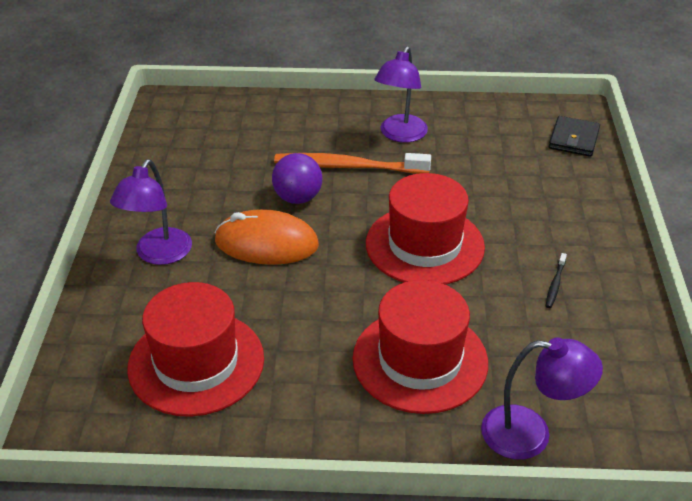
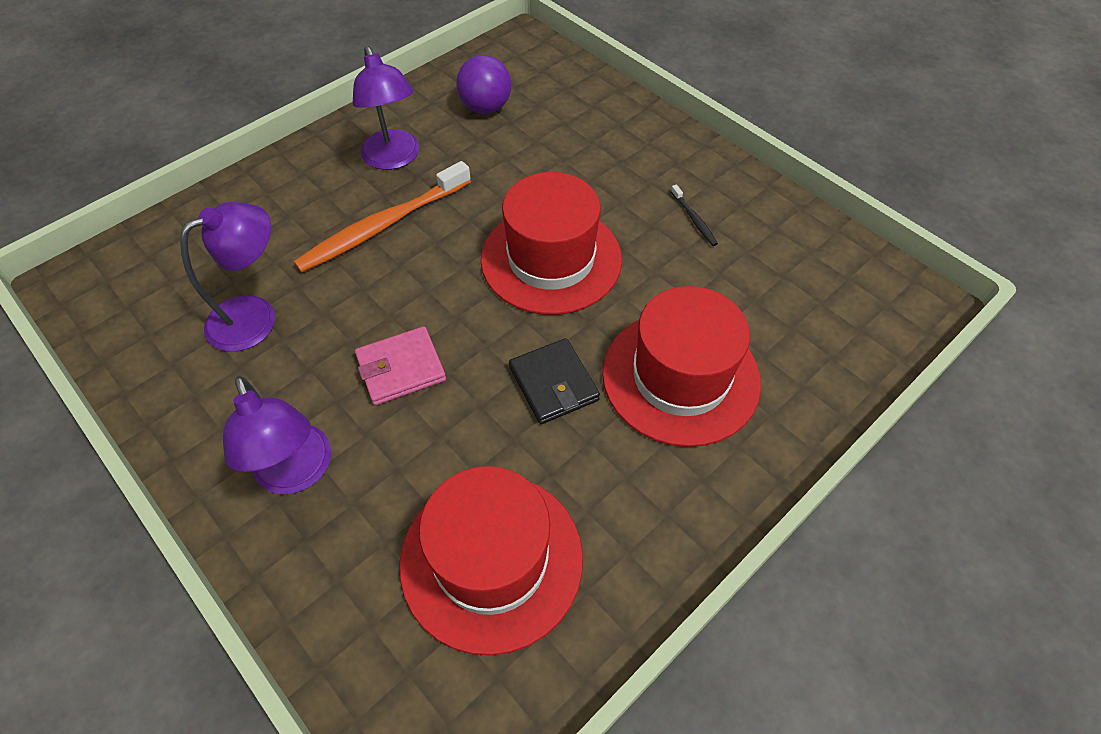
camera: 45 degrees left, 15 degrees up
(266, 243) = (401, 368): orange mouse -> pink wallet
(298, 198) = (373, 295): purple ball -> purple ball (486, 107)
(530, 434) = (833, 372): purple lamp -> purple lamp (255, 316)
(573, 139) = (551, 70): black wallet -> black wallet (553, 384)

